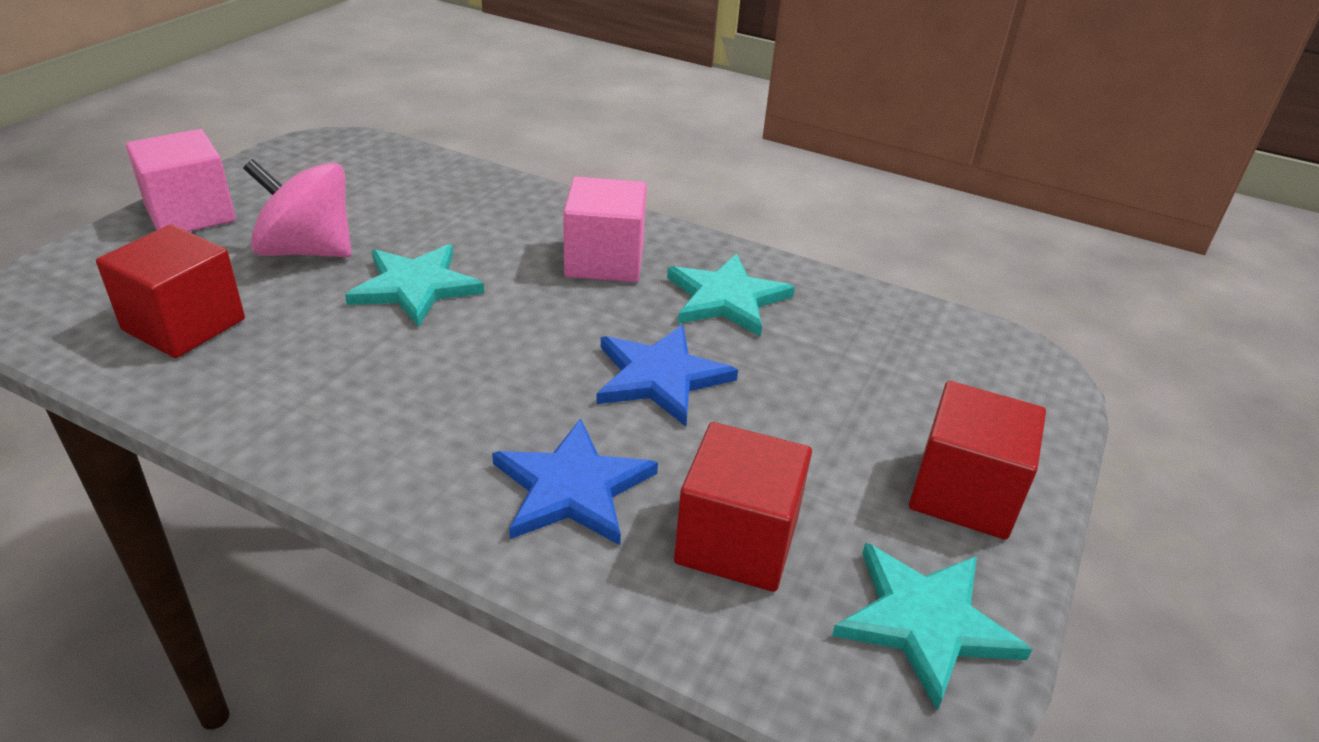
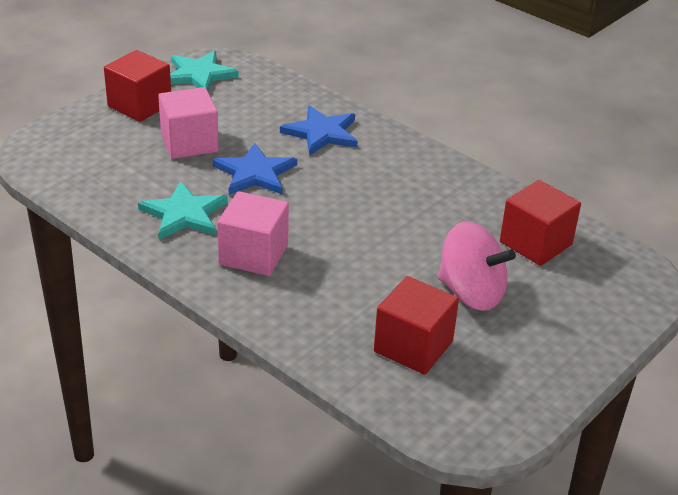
camera: 165 degrees left, 0 degrees up
(190, 214) = (572, 344): pink cube -> pink cube (189, 143)
(415, 287) = (392, 251): turquoise star -> none
(737, 541) = (257, 106): red cube -> red cube (413, 346)

